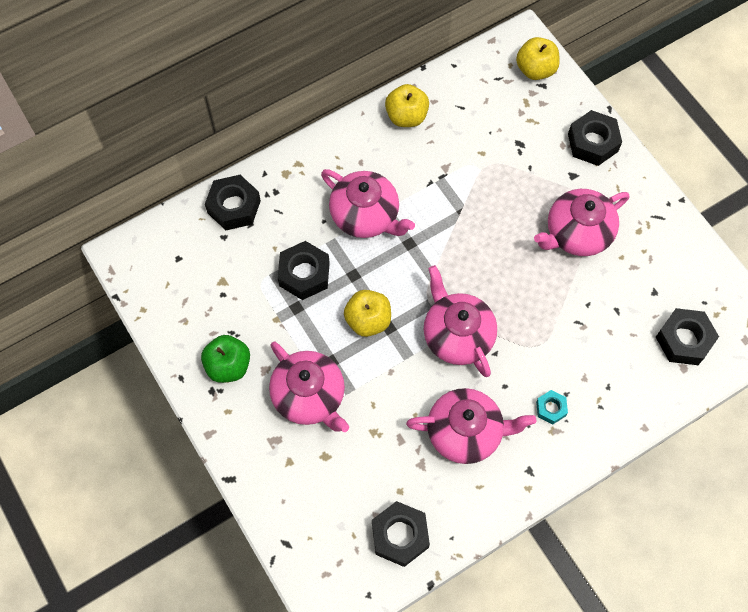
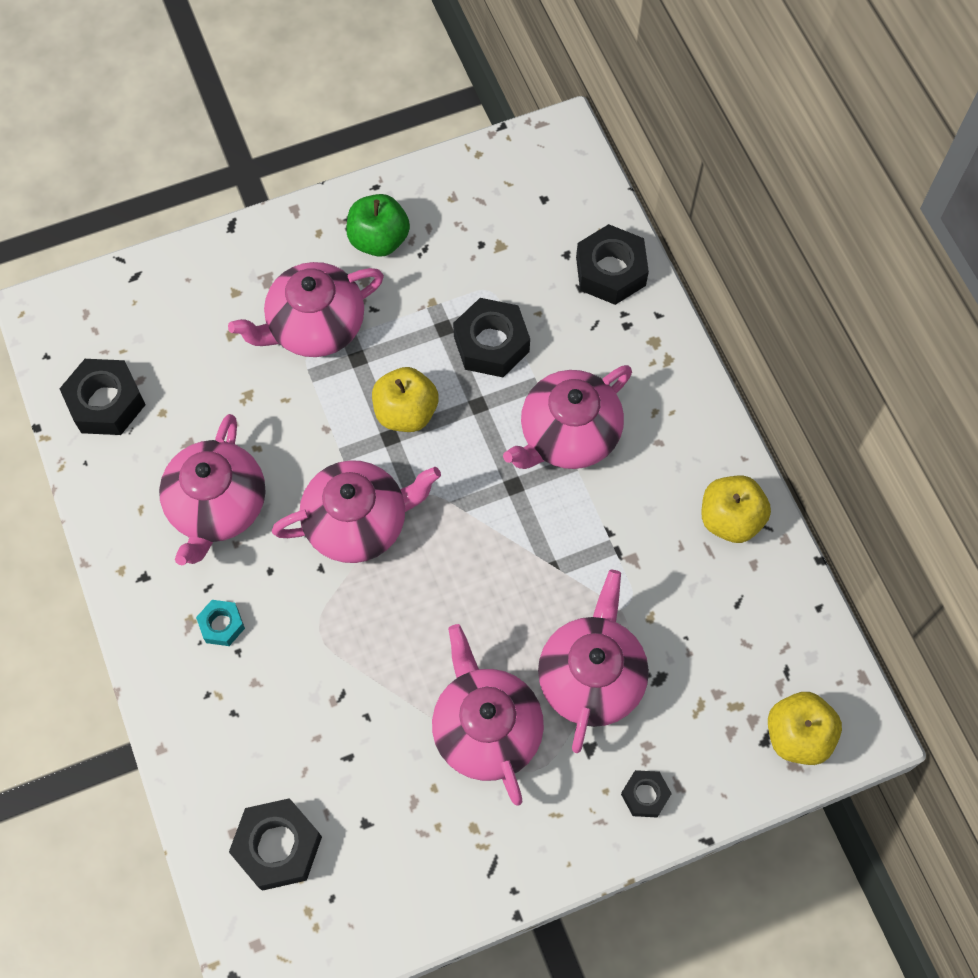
camera: 100 degrees right, 0 degrees up
(528, 180) = (591, 677): none -> pink teapot
(592, 142) = (645, 795): black nut -> black nut, size x0.55

